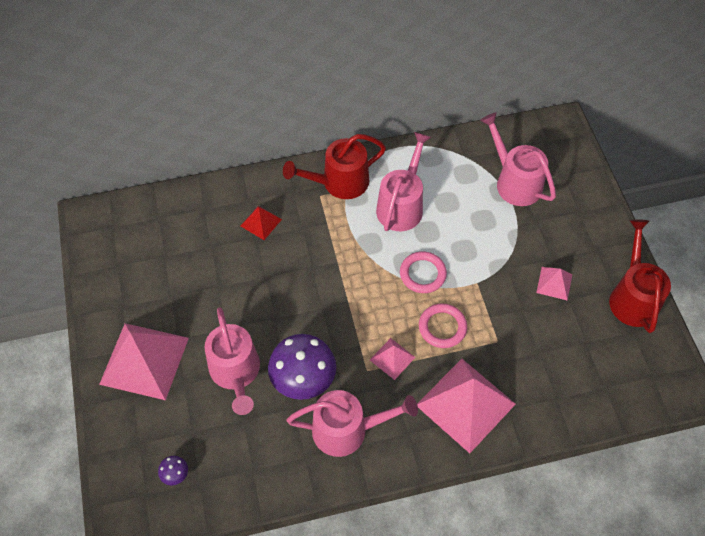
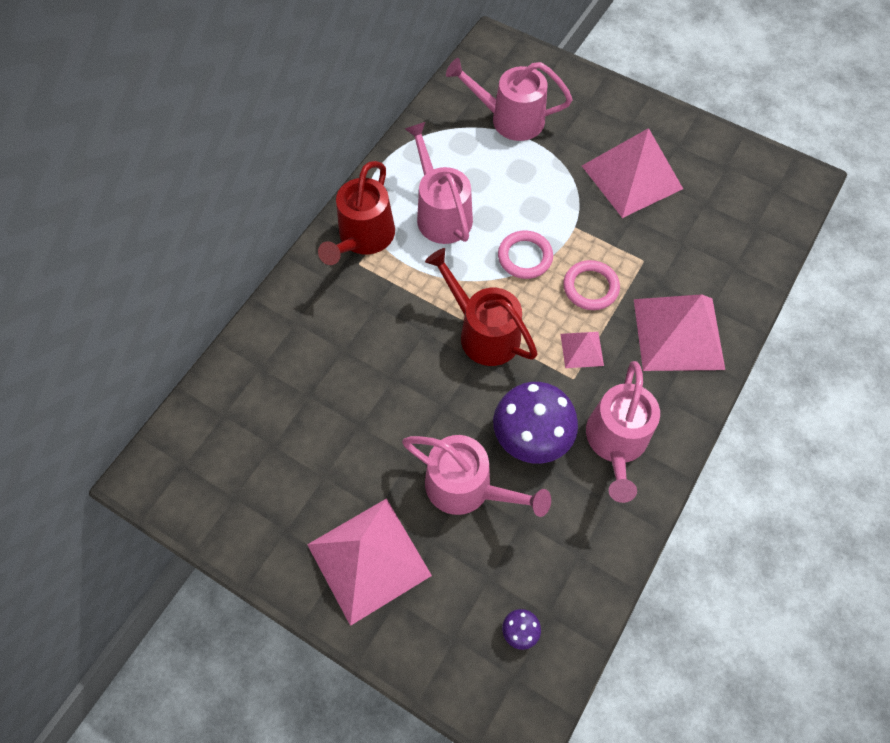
camera: 45 degrees left, 5 degrees up
(261, 222) = (331, 333): red pyramid -> none
(348, 430) = (616, 443): pink watering can -> pink watering can turned 150 degrees clockwise
(554, 283) = (632, 177): pink pyramid -> pink pyramid, size x2.11
(632, 296) = (696, 140): red watering can -> red watering can (482, 332)

